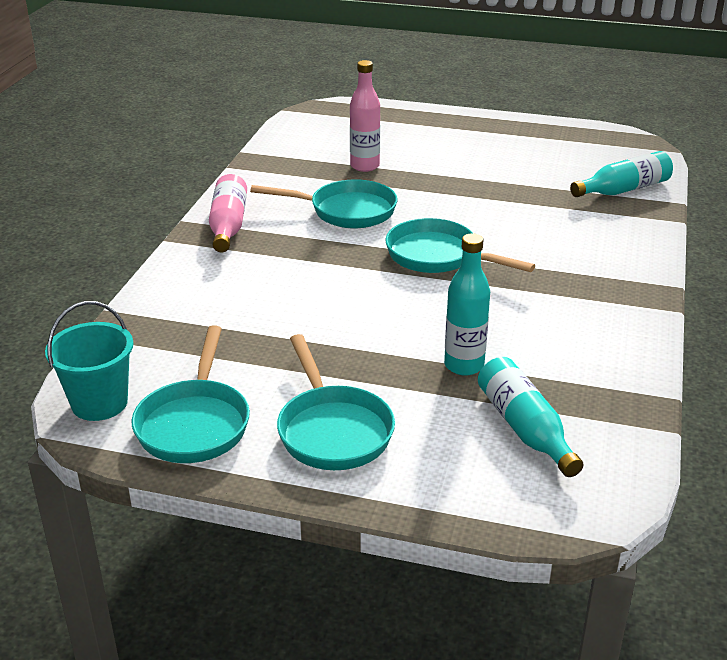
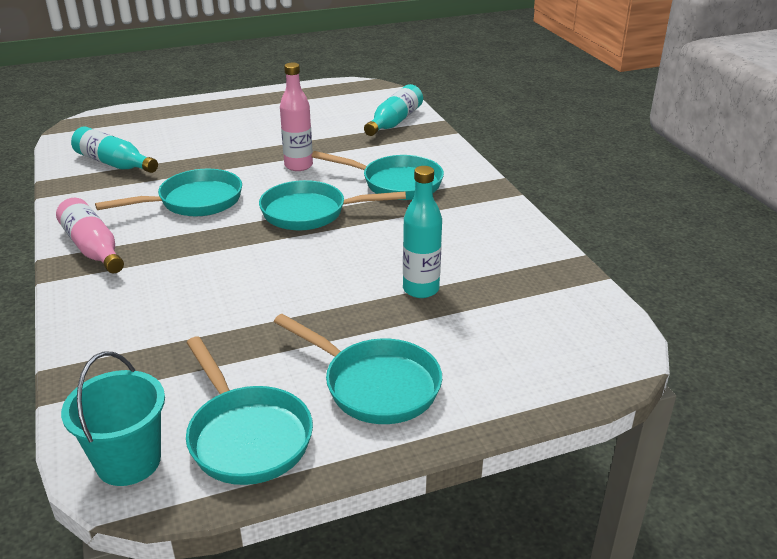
camera: 35 degrees left, 0 degrees up
(364, 166) = (172, 161): pink bottle -> pink bottle (298, 166)
(524, 428) = (514, 318): turquoise bottle -> turquoise bottle (114, 163)
(553, 255) = (396, 183): none -> turquoise pan

